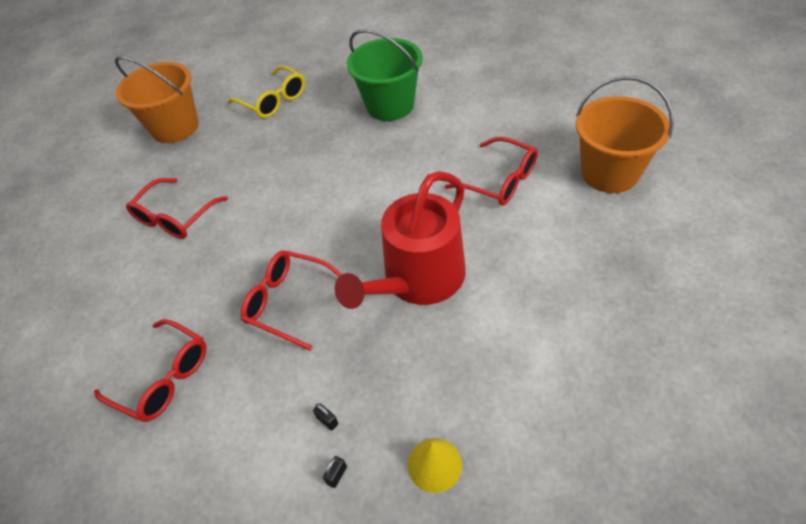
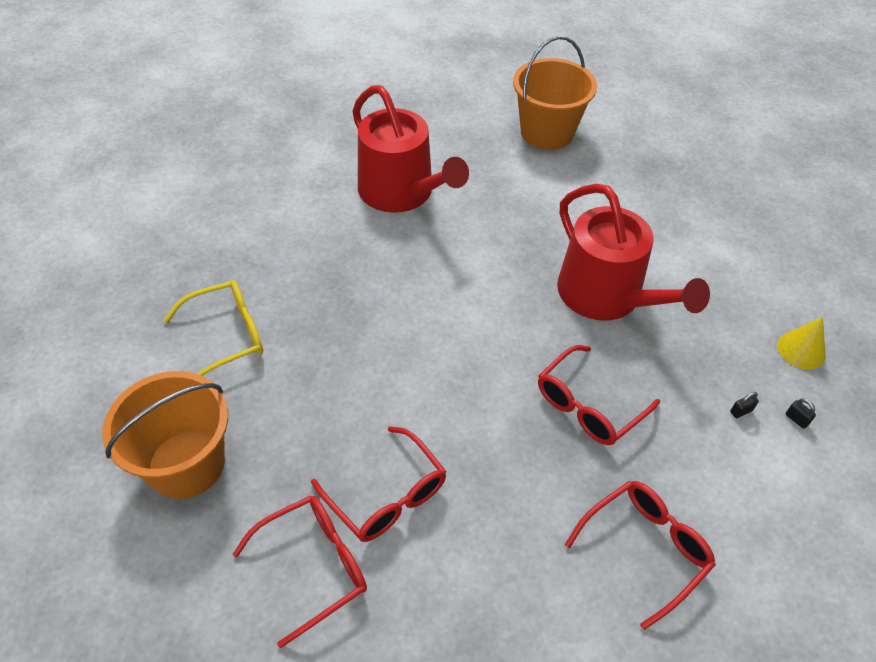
camera: 75 degrees left, 0 degrees up
(390, 105) = (335, 233): green bucket -> none
(456, 119) = (401, 192): none -> red watering can
(499, 180) = (512, 198): red glasses -> red glasses (313, 567)

